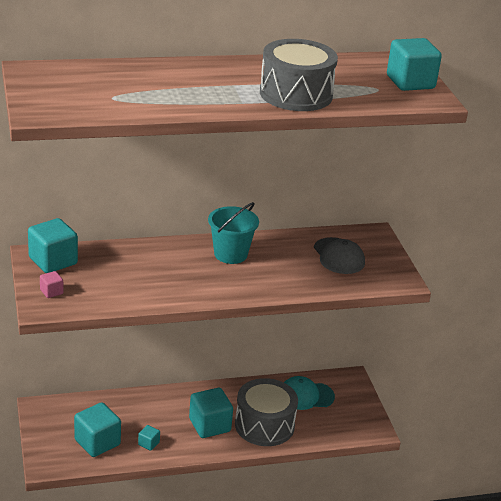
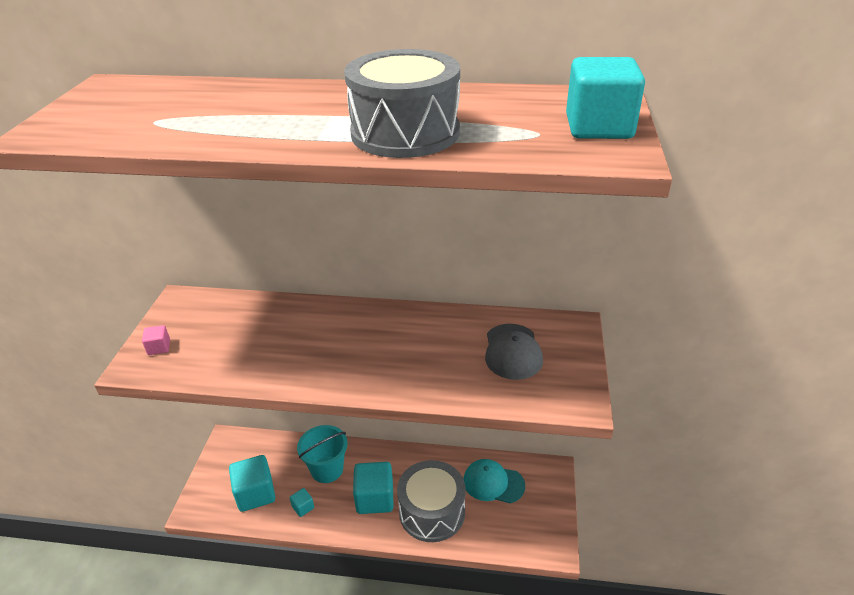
camera: 25 degrees right, 5 degrees up
(53, 261) = (191, 309): turquoise cube -> none
(230, 254) = (383, 329): turquoise bucket -> turquoise bucket (327, 469)

